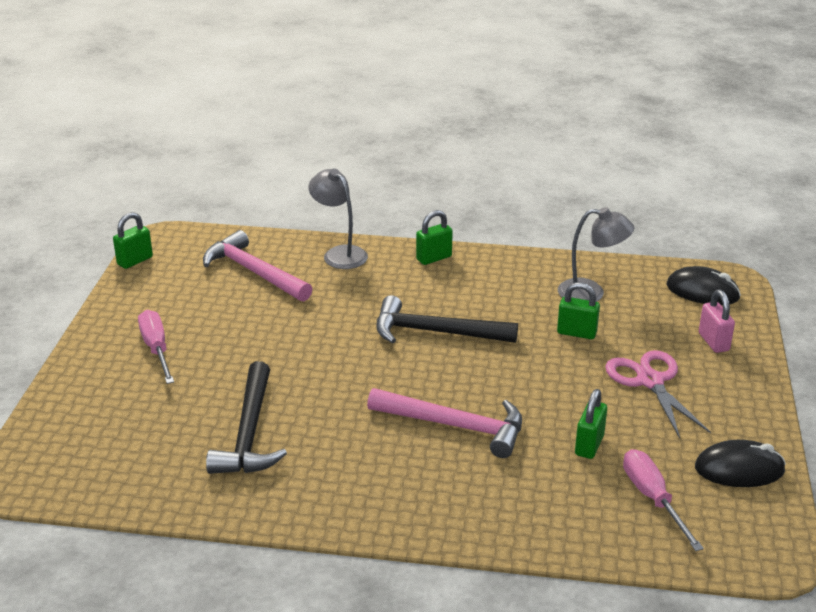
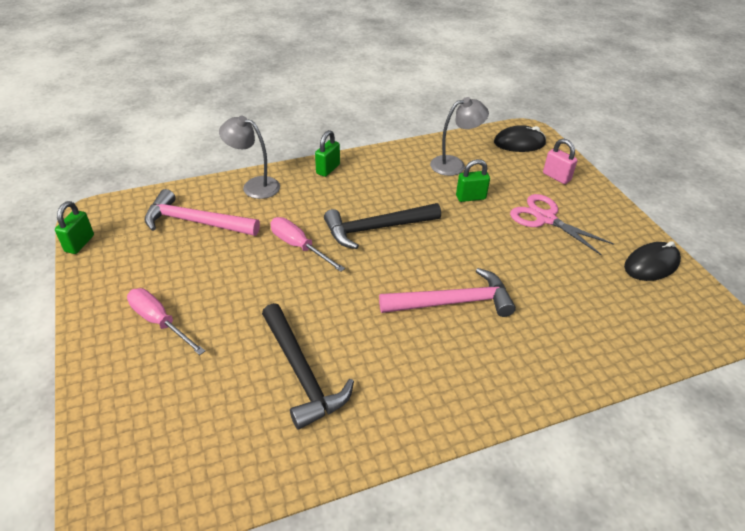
camera: 30 degrees left, 10 degrees up
(589, 445) = (551, 282): green padlock -> none
(652, 498) = (624, 308): pink screwdriver -> pink screwdriver (299, 246)

